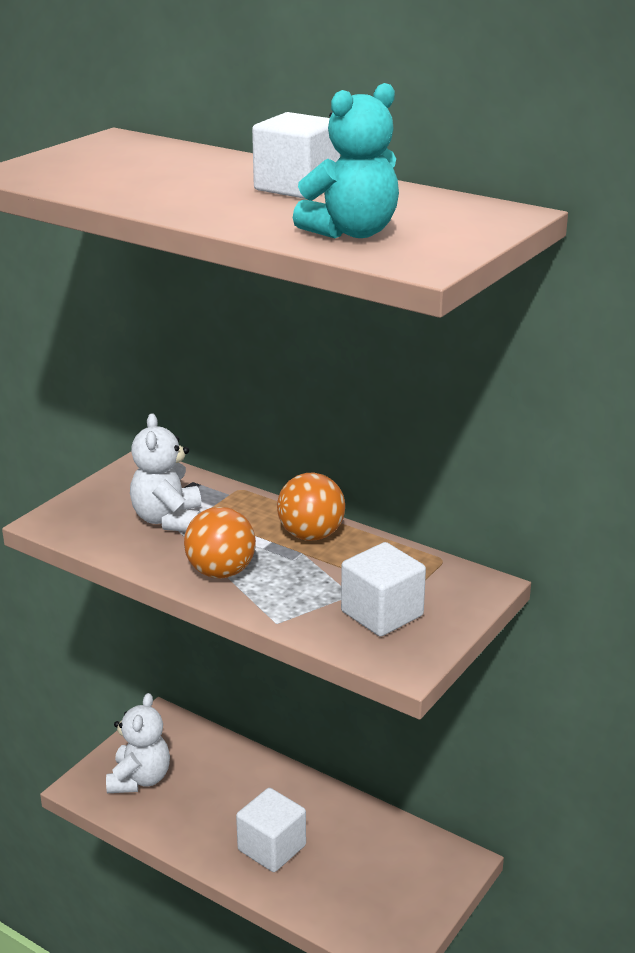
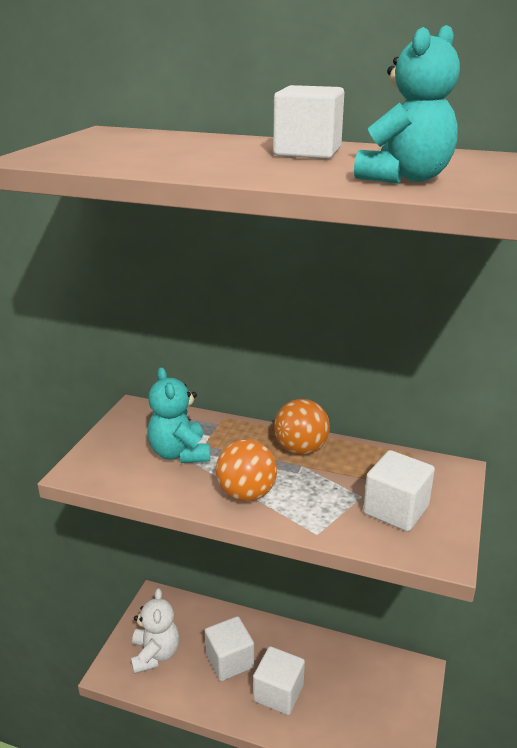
camera: 15 degrees left, 0 degrees up
(168, 520) = (180, 453): white teddy bear -> turquoise teddy bear
(226, 803) = (229, 661): none -> white cube

